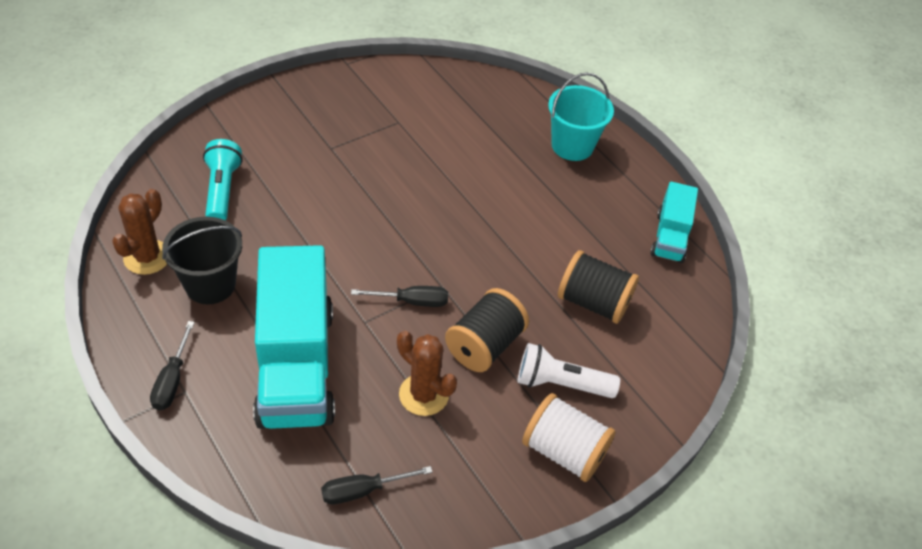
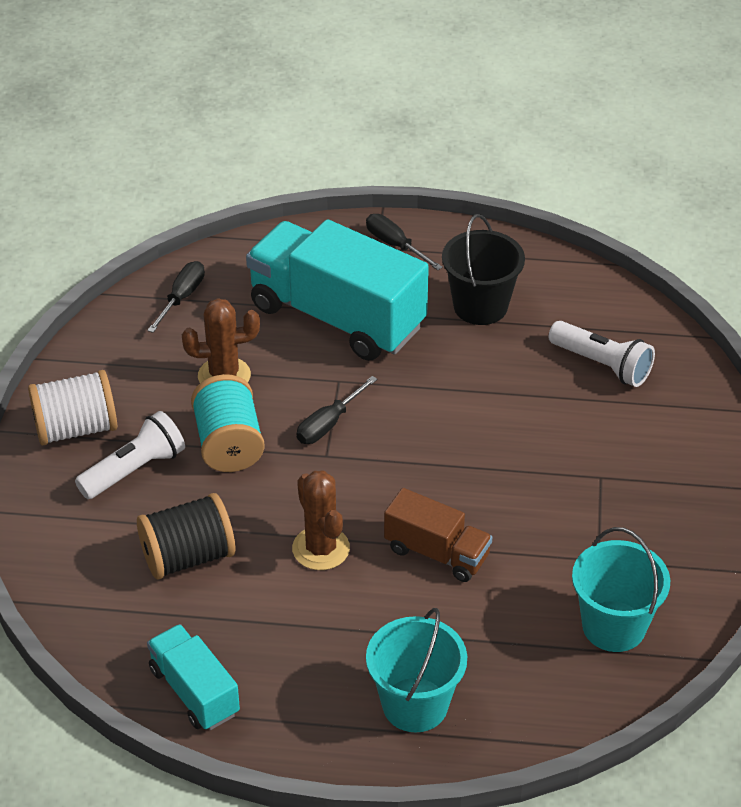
camera: 135 degrees right, 5 degrees down
(147, 257) = (552, 282): brown cactus -> brown cactus (321, 548)
(222, 190) = (602, 365): turquoise flashlight -> white flashlight
(439, 97) = (613, 626): none -> turquoise bucket
(464, 189) = (437, 552): none -> brown truck
(484, 345) = (229, 444): black spool -> turquoise spool

